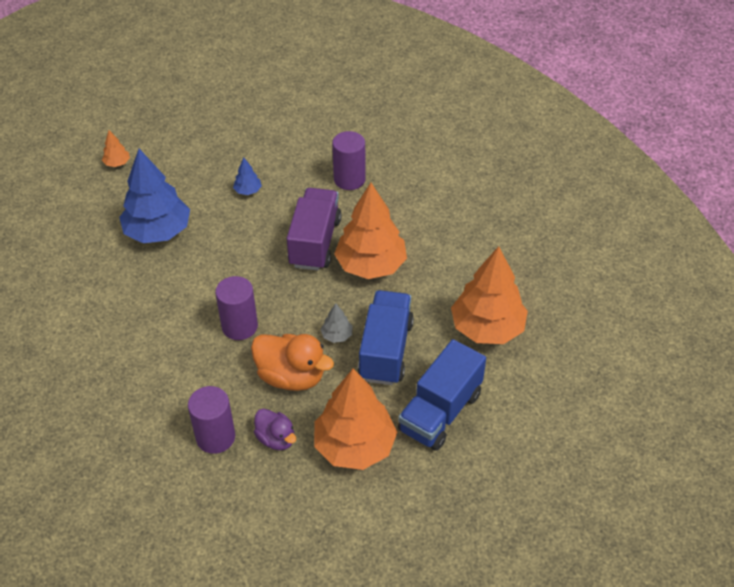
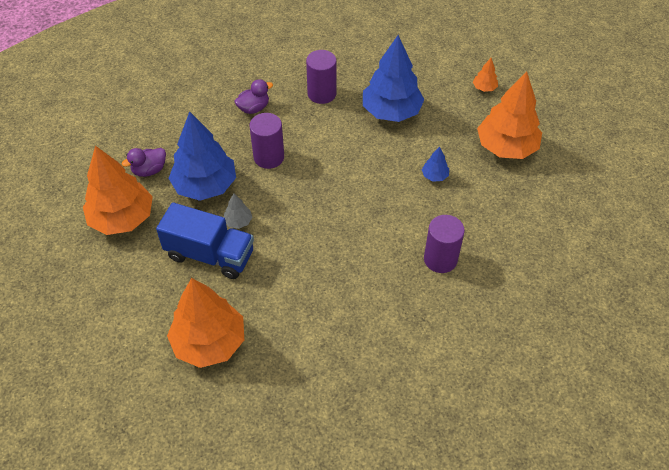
camera: 100 degrees right, 5 degrees up
(160, 356) = (254, 108): none -> purple duck
(215, 437) = (165, 135): purple cylinder -> purple cylinder (321, 94)
(291, 376) = (205, 185): orange duck -> blue tree
(315, 242) = (355, 219): purple truck -> none
(371, 265) = (315, 259): orange tree -> orange tree (506, 147)
(440, 412) = (130, 283): blue truck -> none

